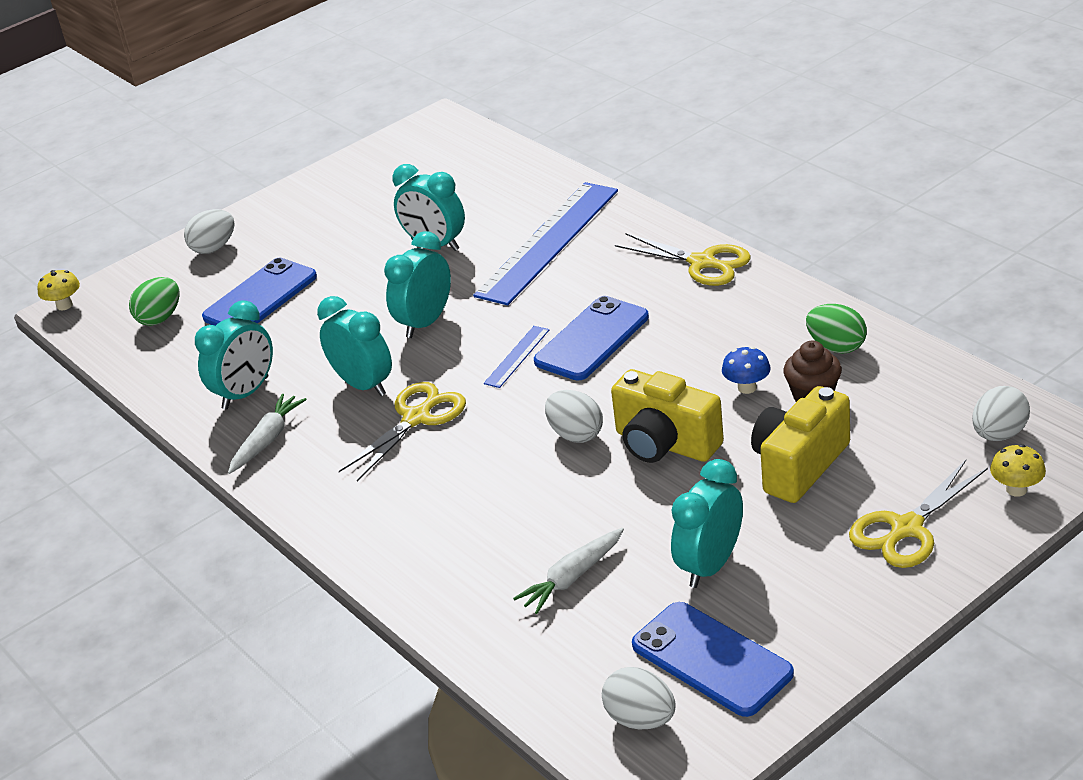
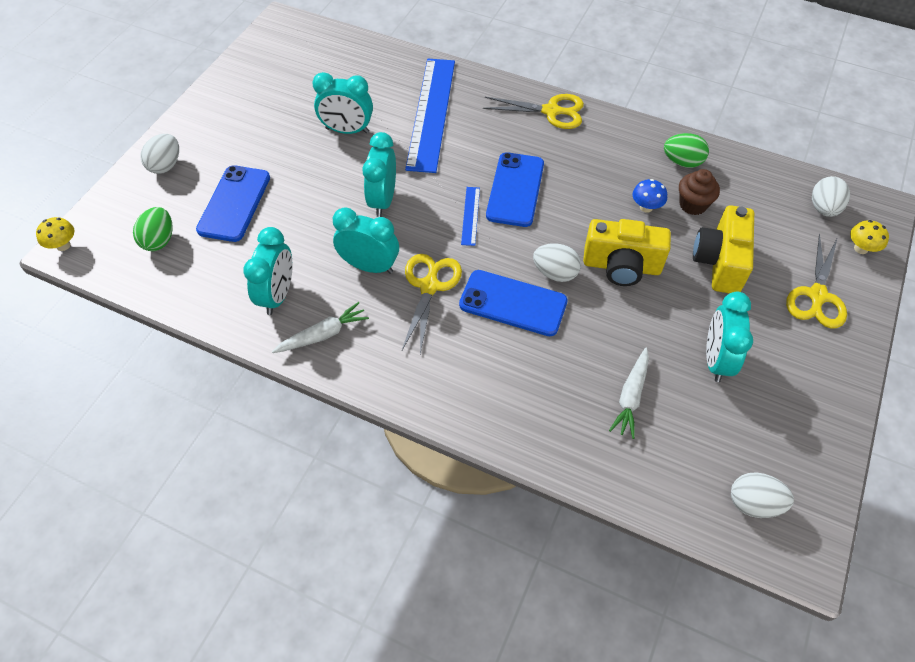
camera: 30 degrees left, 20 degrees up
(267, 440) = (323, 334): white carrot -> white carrot turned 60 degrees clockwise
(711, 659) = (766, 437): blue phone -> blue phone (513, 303)

